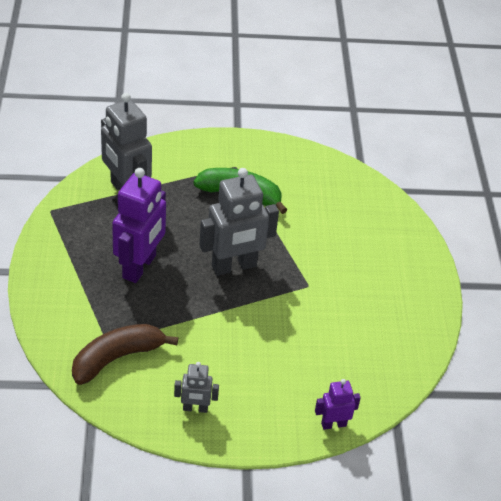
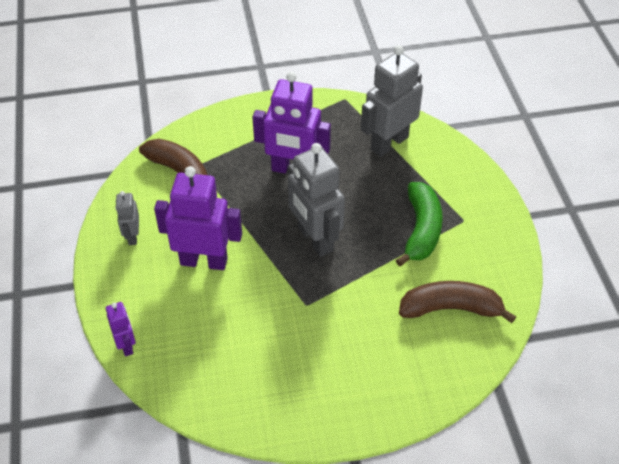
camera: 85 degrees right, 5 degrees up
(242, 352) = (204, 261): none -> purple robot
(328, 196) = (450, 308): none -> brown banana

